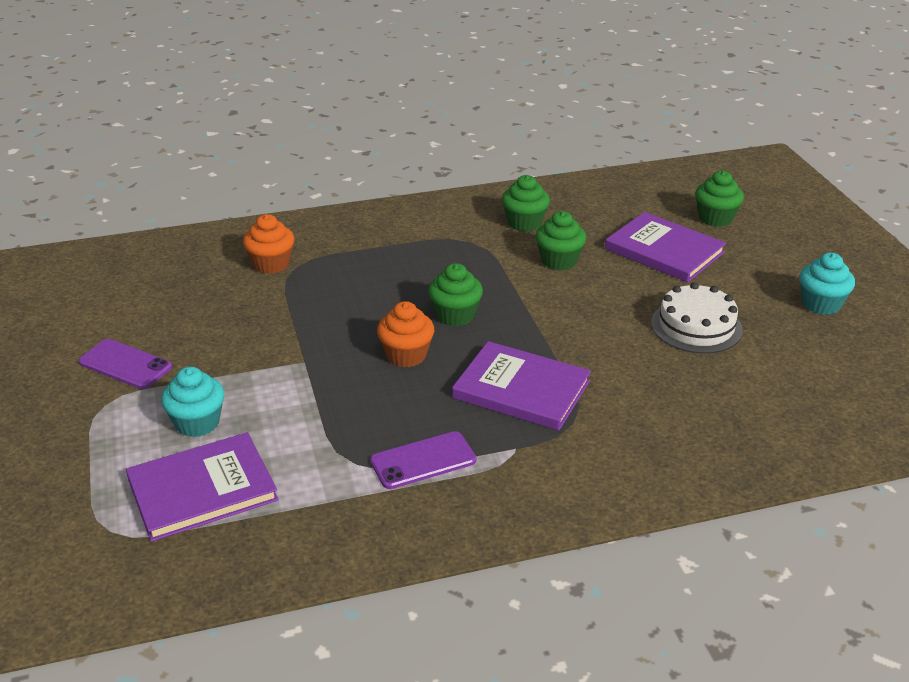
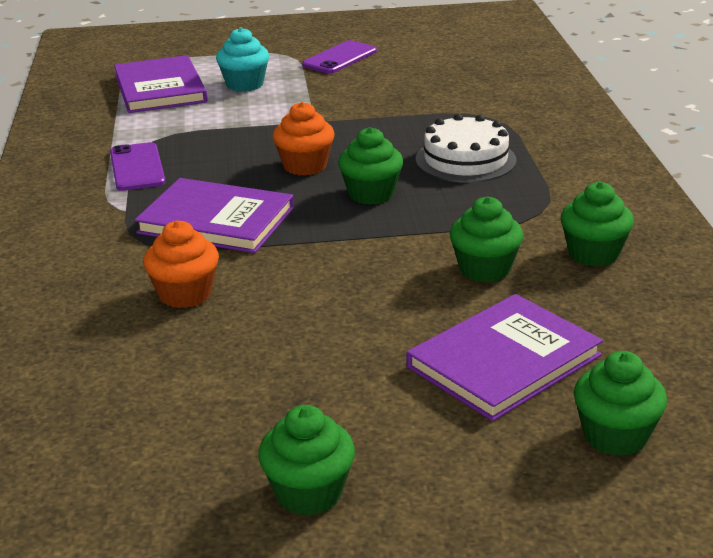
camera: 100 degrees right, 5 degrees down
(271, 264) = (499, 106): orange cupcake -> orange cupcake (185, 294)
(521, 389) = (216, 220): purple book -> purple book turned 75 degrees clockwise
(696, 326) = (291, 354): white cake -> white cake (465, 160)
(821, 304) = (309, 493): turquoise cupcake -> green cupcake

